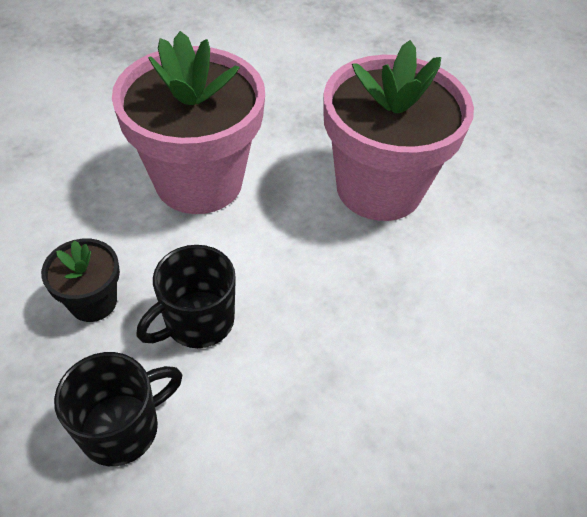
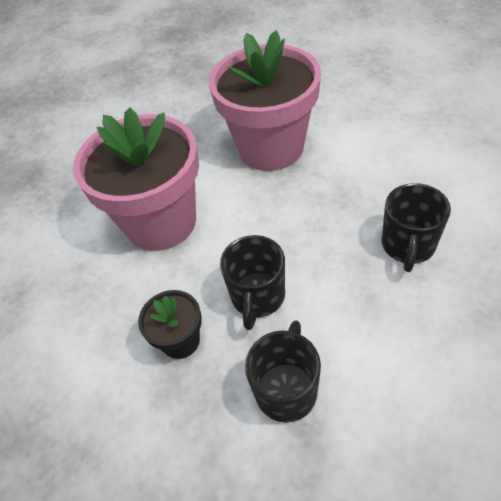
camera: 30 degrees left, 0 degrees up
(395, 400) = (408, 246): none -> black mug

